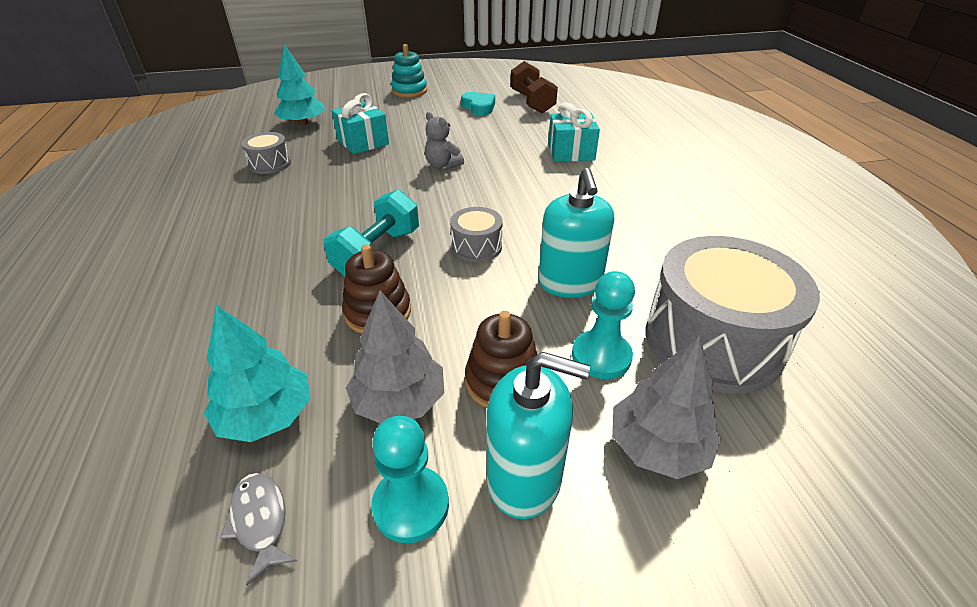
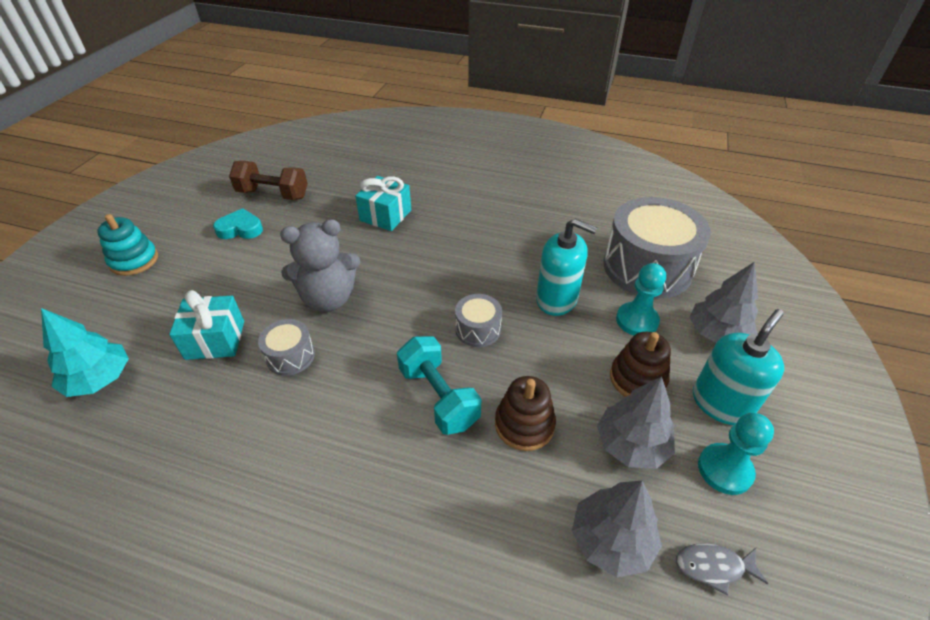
camera: 60 degrees left, 5 degrees up
(266, 415) = (611, 540): turquoise tree -> grey tree
(270, 164) = (176, 440): grey drum -> grey drum (290, 356)
(442, 165) = (328, 298): grey teddy bear -> grey teddy bear, size x1.78

